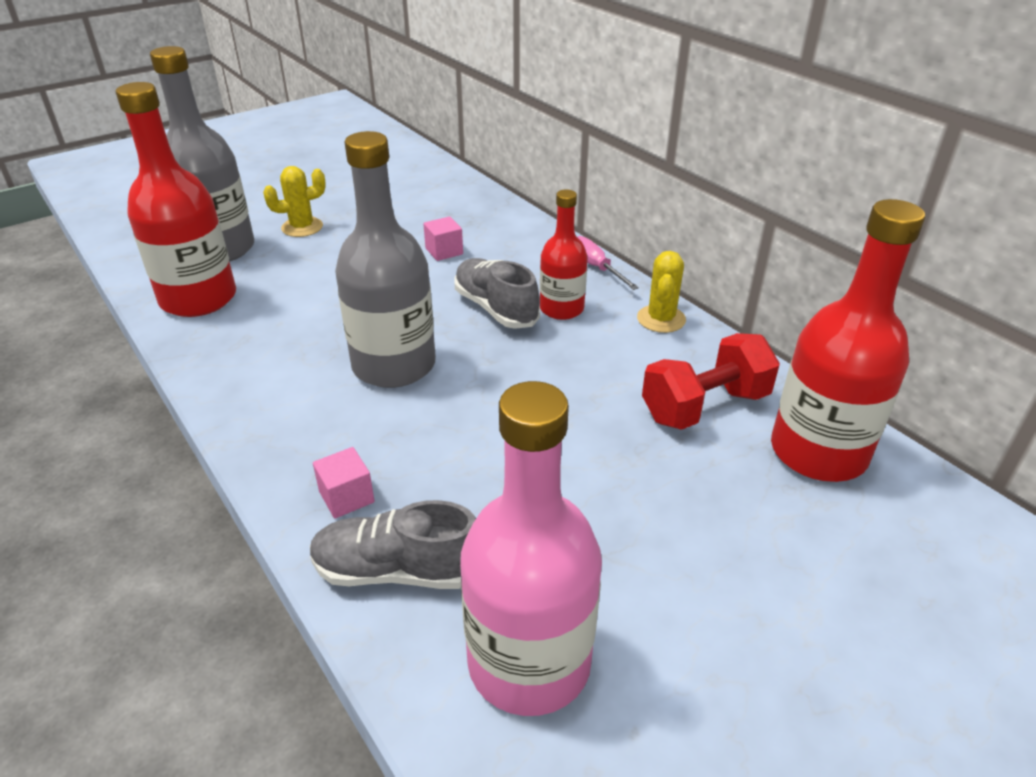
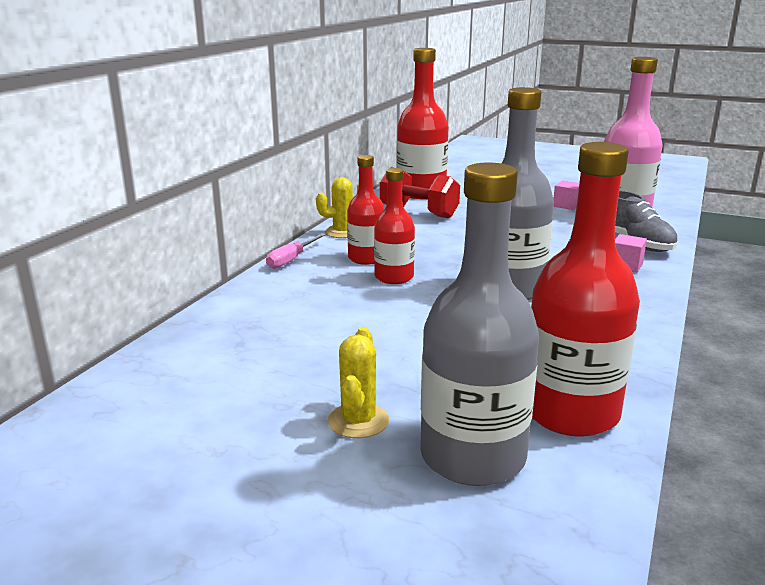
camera: 120 degrees left, 15 degrees down
(302, 227) = (358, 421): yellow cactus -> yellow cactus turned 60 degrees clockwise
(444, 251) = (326, 320): pink cube -> pink cube (566, 205)
(495, 308) = (394, 277): grey shoe -> red bottle

